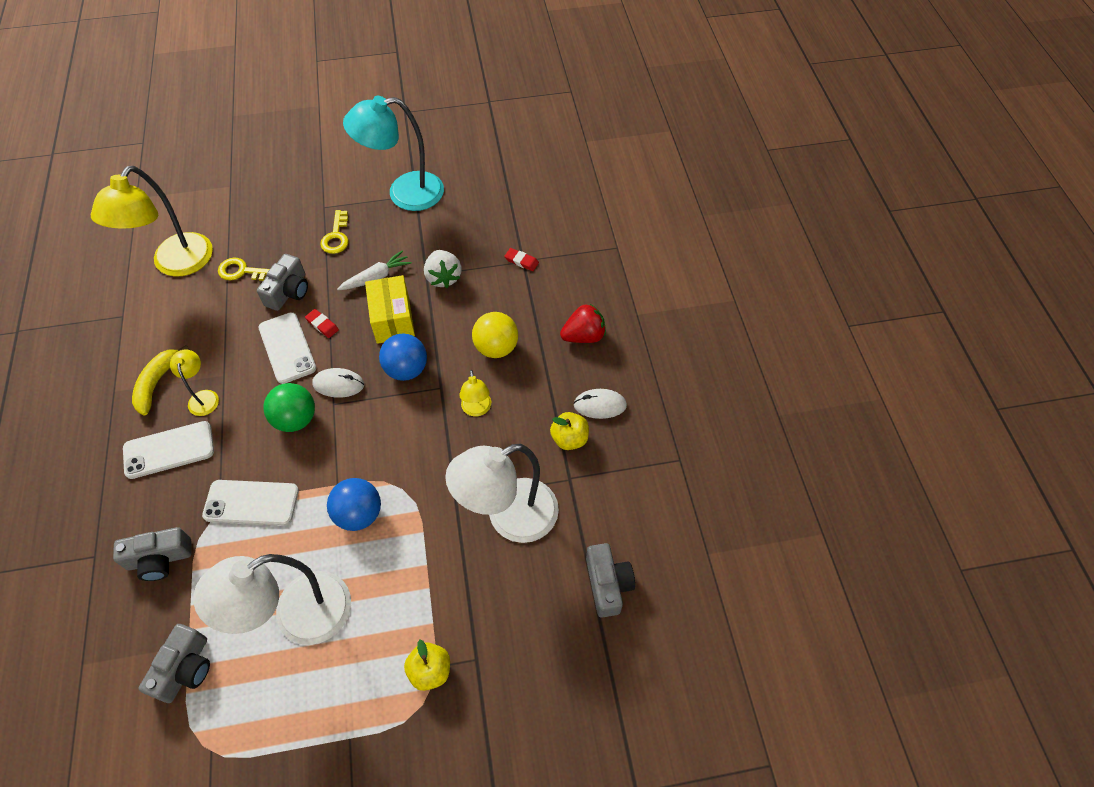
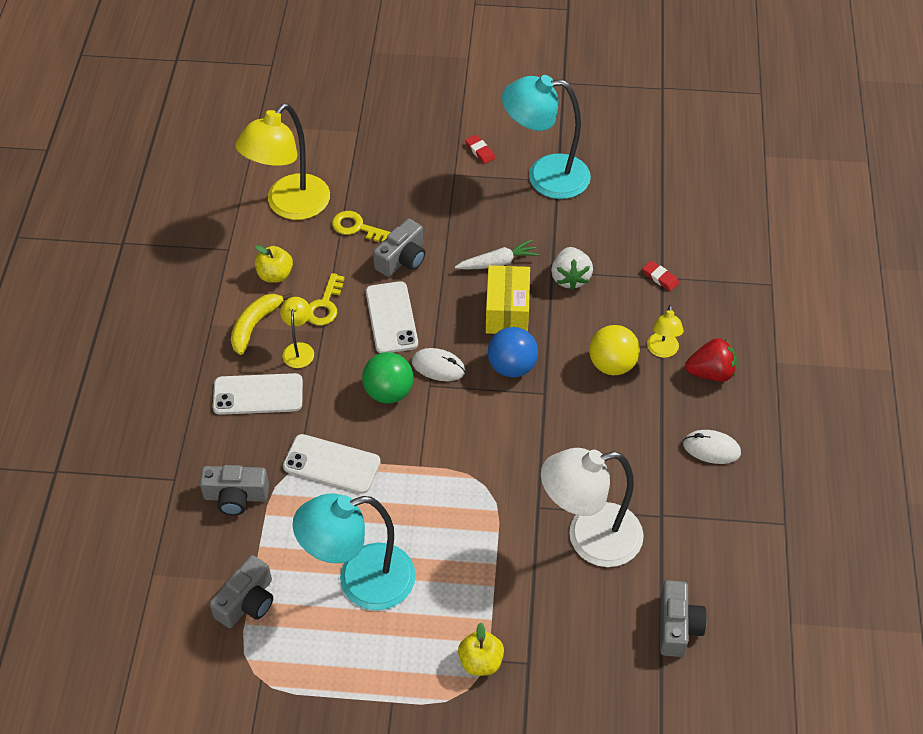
camera: 15 degrees right, 5 degrees down
(298, 616) = (360, 581): white lamp -> turquoise lamp
(322, 325) = (431, 301): red eraser -> red eraser (480, 151)
(336, 236) = (462, 210): yellow key -> yellow key (325, 305)
(359, 514) = (437, 500): blue ball -> none
(477, 409) = (578, 424): yellow lamp -> yellow lamp (662, 351)
(569, 439) = (670, 475): yellow apple -> yellow apple (275, 275)

